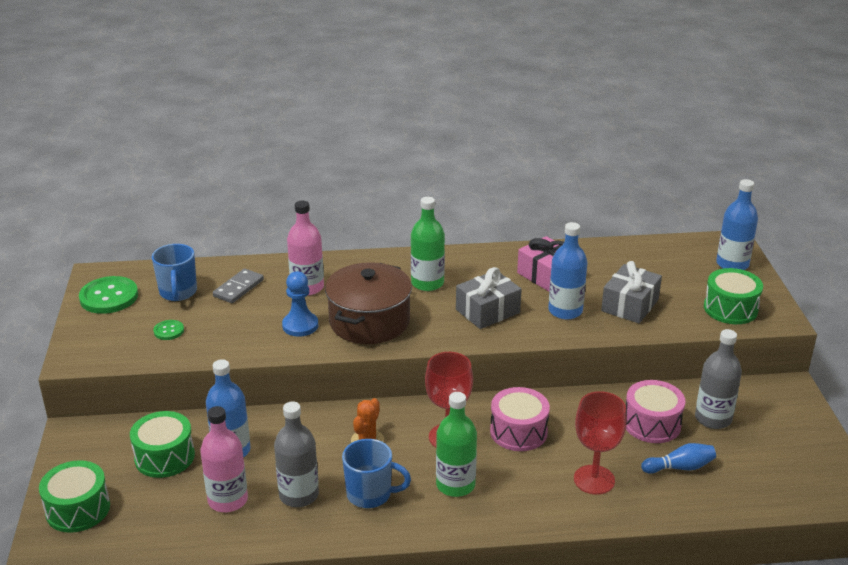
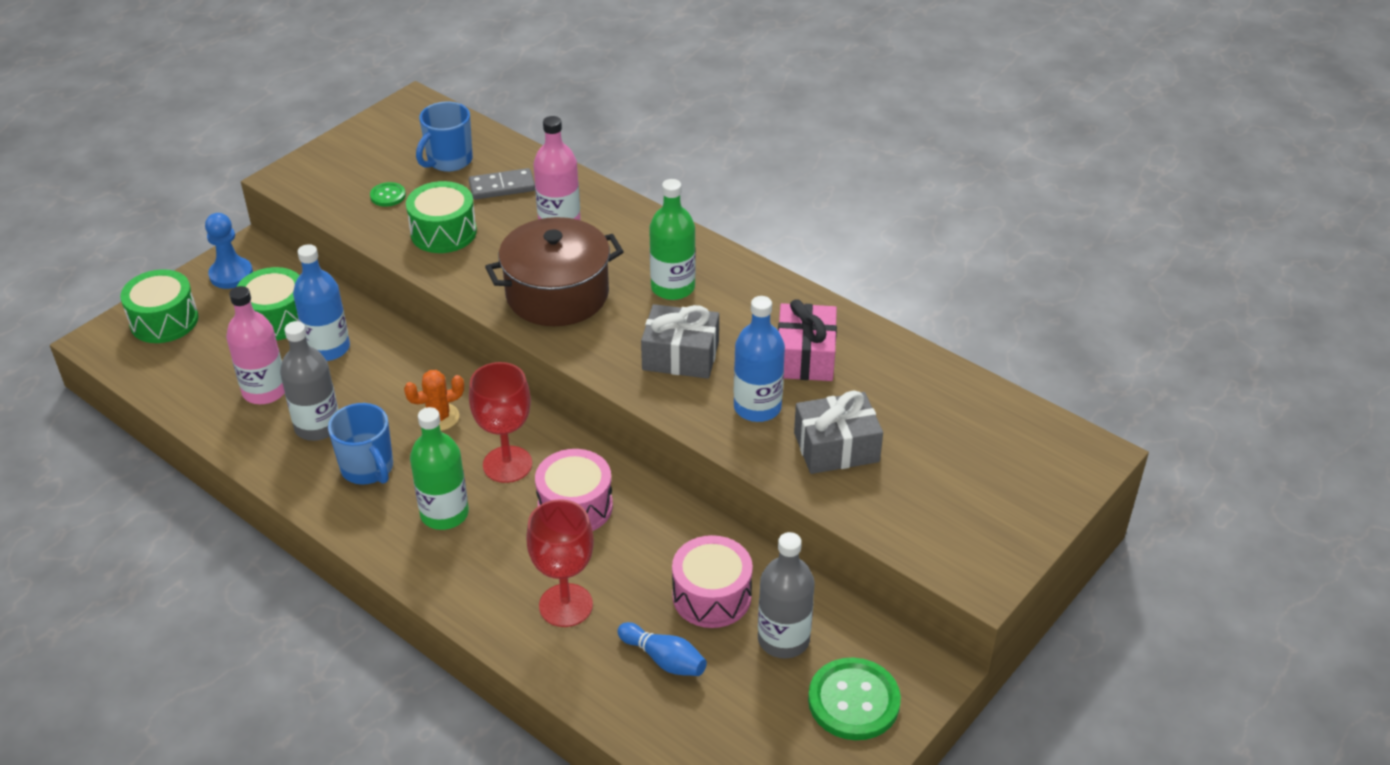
camera: 45 degrees right, 10 degrees up
(109, 297) = (392, 132): green button -> green button (853, 701)
(300, 325) = (494, 259): blue pawn -> blue pawn (231, 275)
(730, 309) = (944, 528): green drum -> green drum (443, 232)
(732, 264) = (1044, 480): blue bottle -> none

